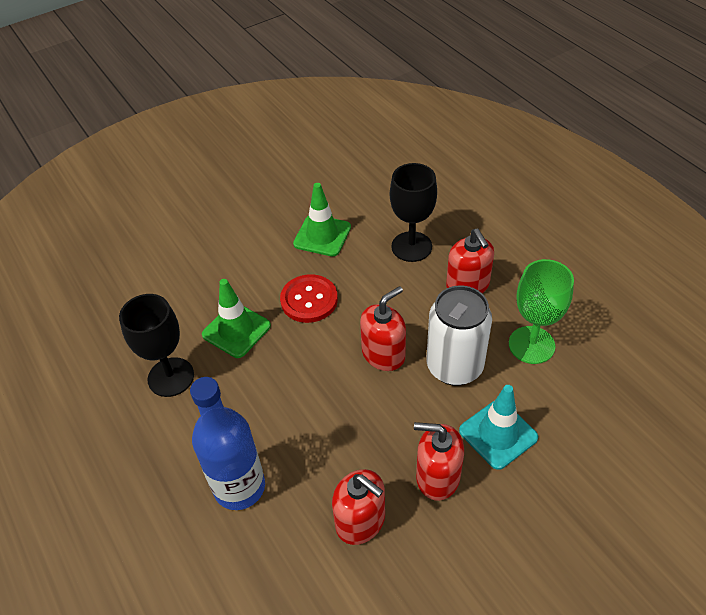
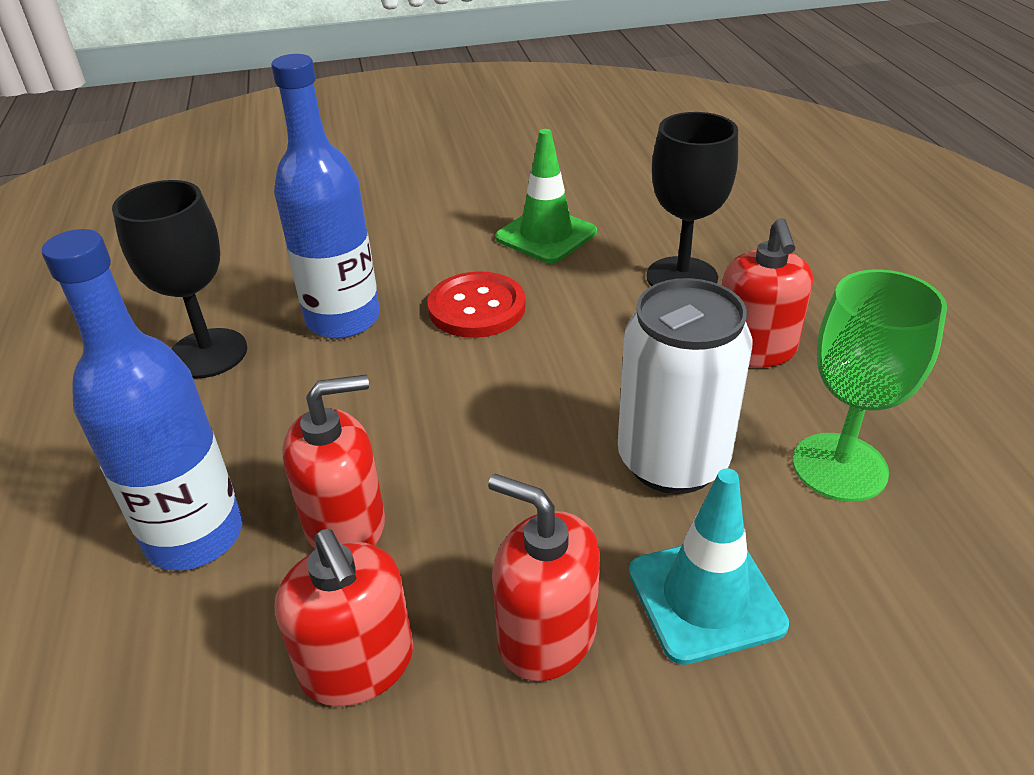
camera: 20 degrees right, 10 degrees down
(236, 330) = (343, 319): green traffic cone -> blue bottle
(383, 354) = (554, 409): red soap dispenser -> red soap dispenser (345, 524)

